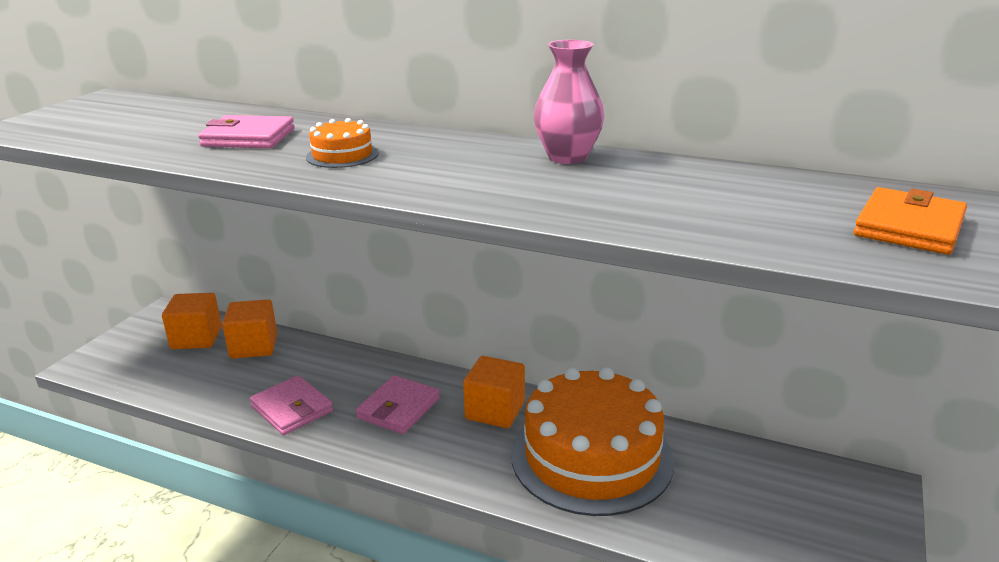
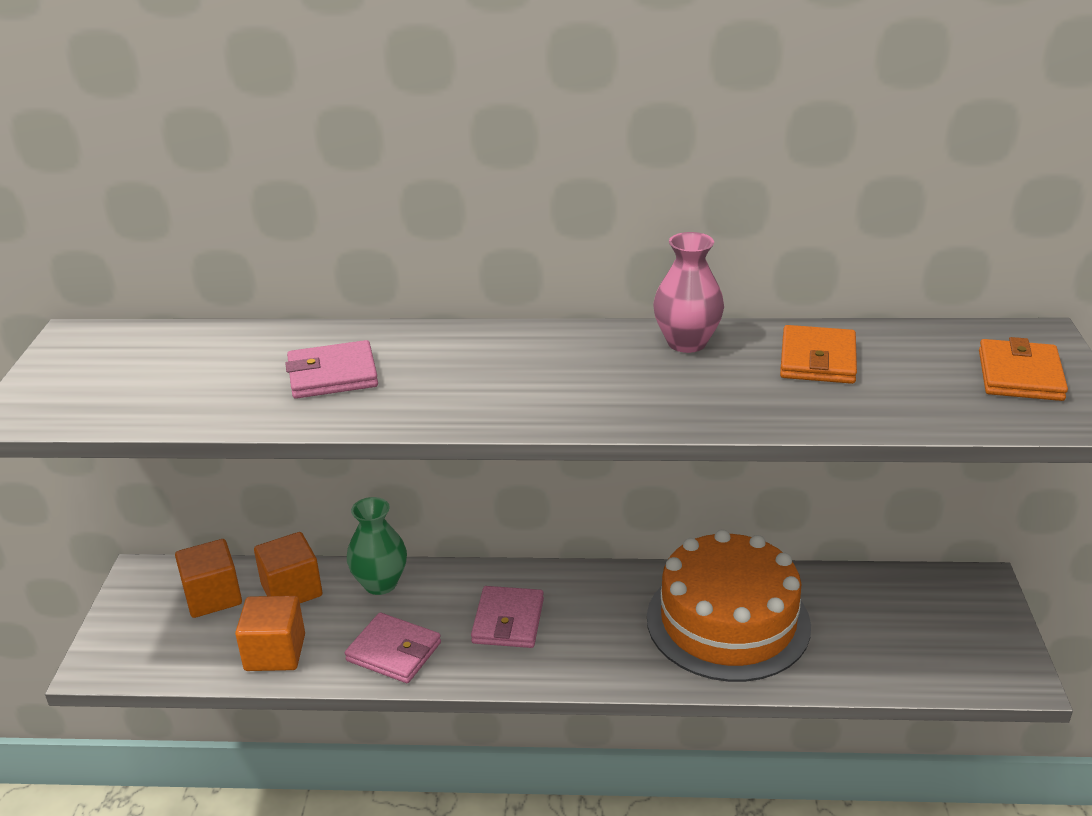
camera: 20 degrees left, 5 degrees up
(321, 357) = (380, 583): none -> green vase
(342, 155) = (463, 382): orange cake -> none
(495, 411) = (607, 598): orange cube -> orange cube (275, 652)
(685, 185) = (818, 360): none -> orange wallet

